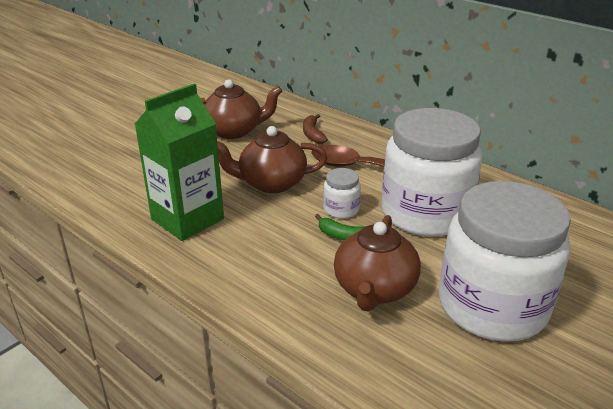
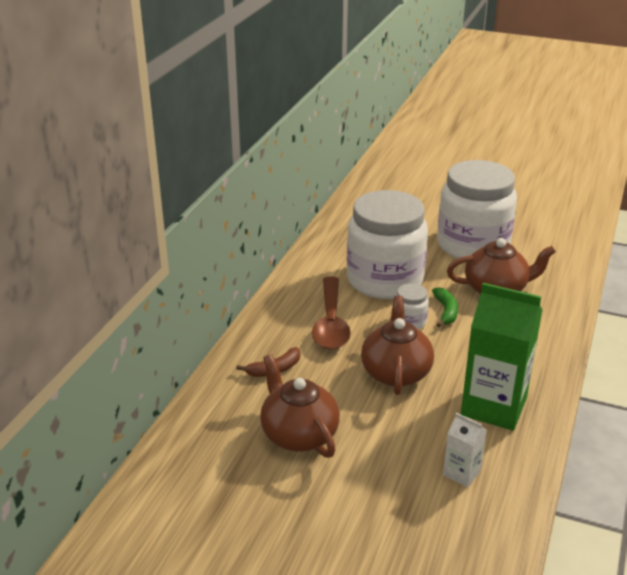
camera: 110 degrees left, 0 degrees up
(135, 181) = (461, 473): none -> white carton
(271, 183) = (396, 372): brown teapot -> brown teapot turned 150 degrees counterclockwise

